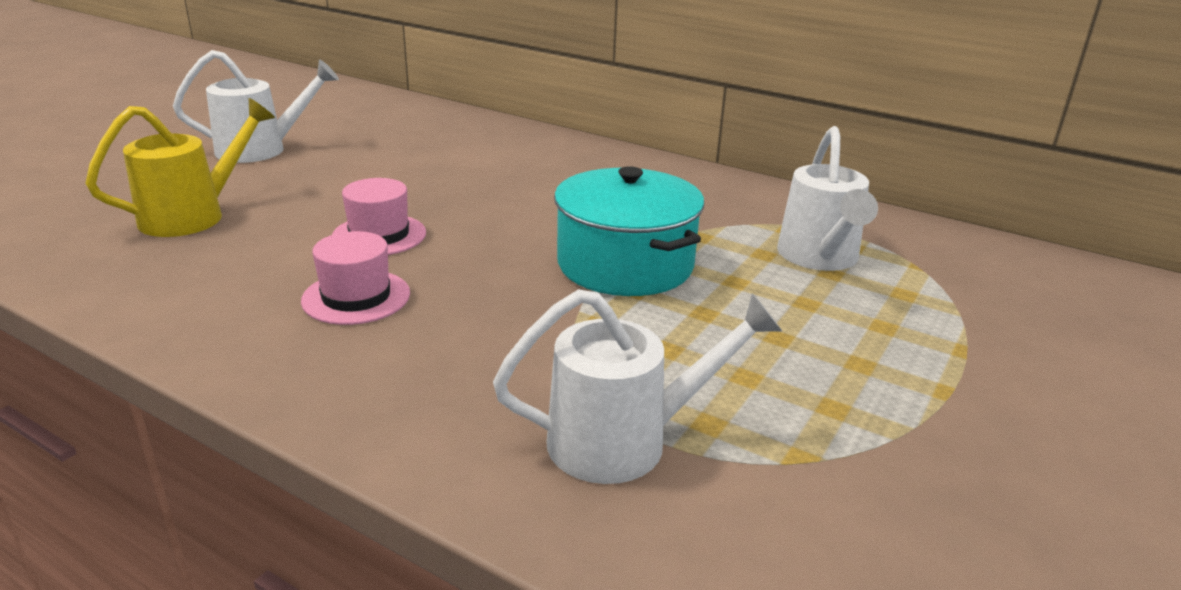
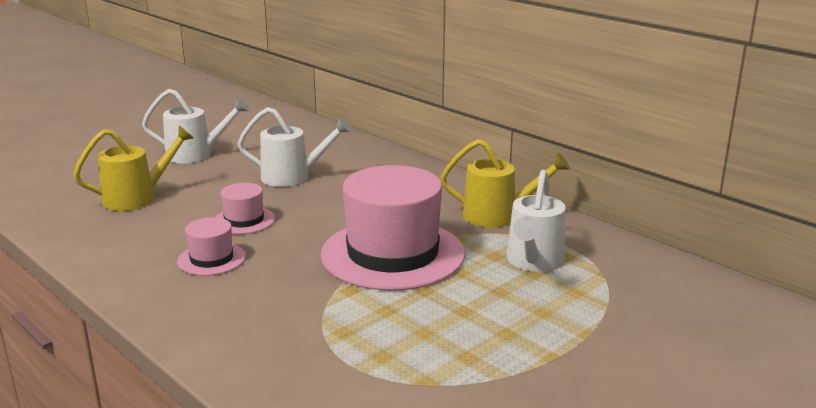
camera: 15 degrees right, 5 degrees down
(625, 264) = (392, 254): turquoise pot -> pink hat
(626, 441) = (325, 360): white watering can -> white watering can (293, 177)
(732, 202) = (498, 216): none -> yellow watering can

